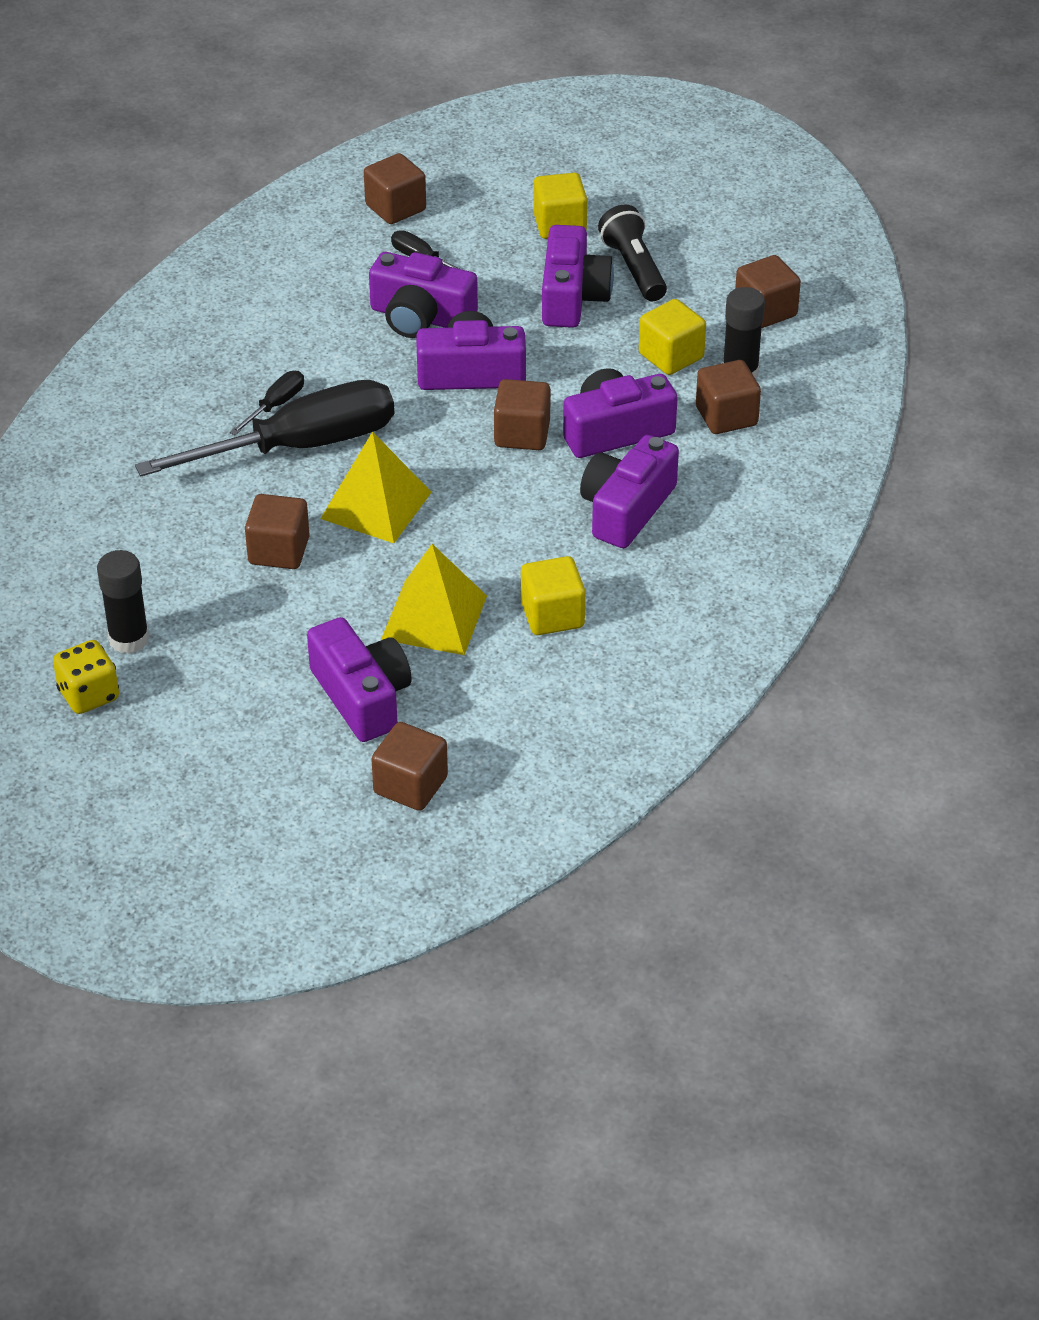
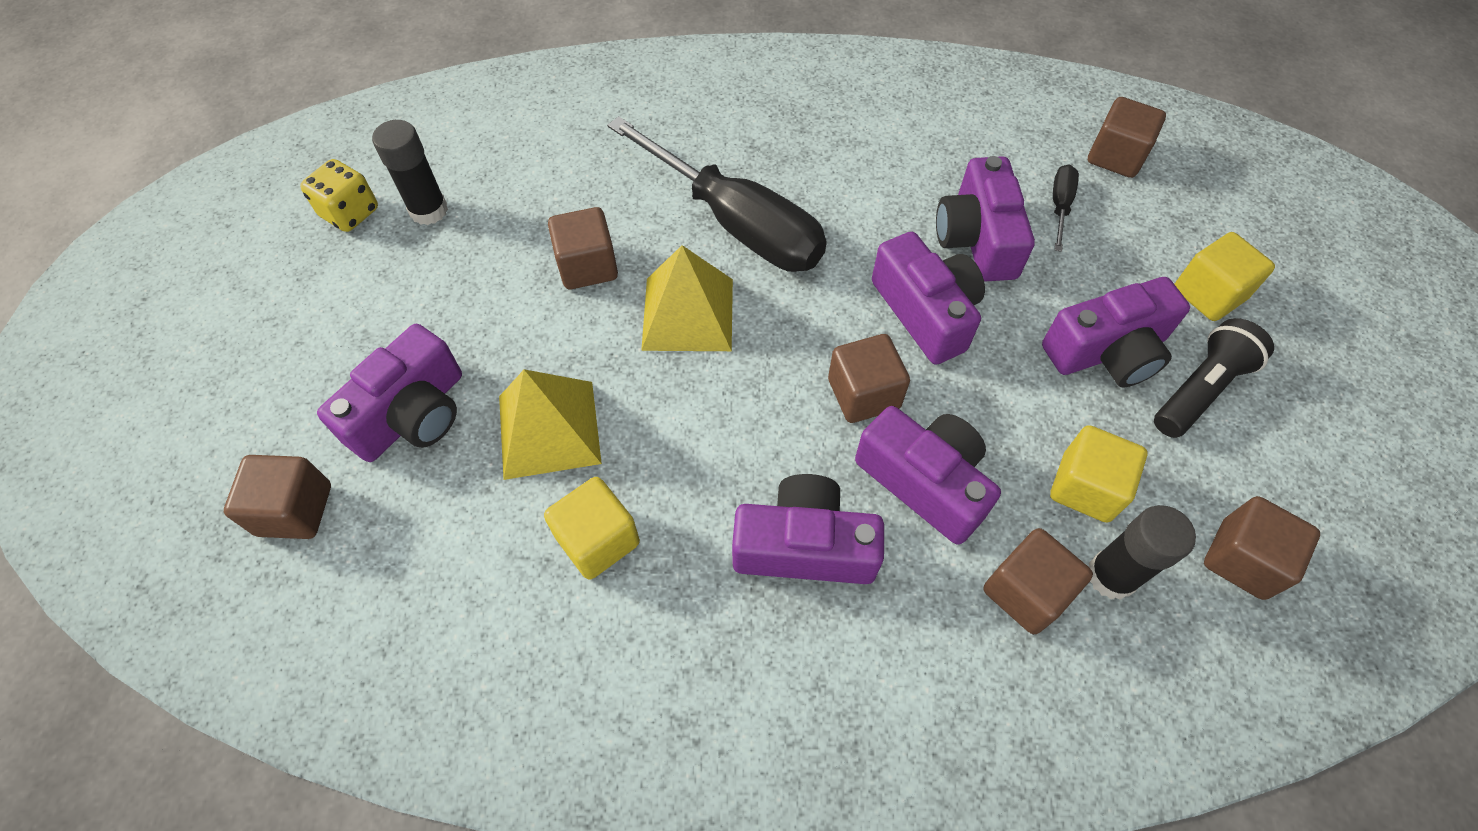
camera: 65 degrees right, 15 degrees up
(275, 405) = (781, 184): black screwdriver -> none

